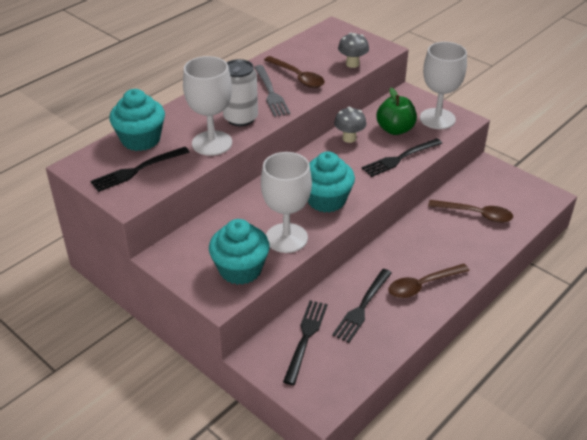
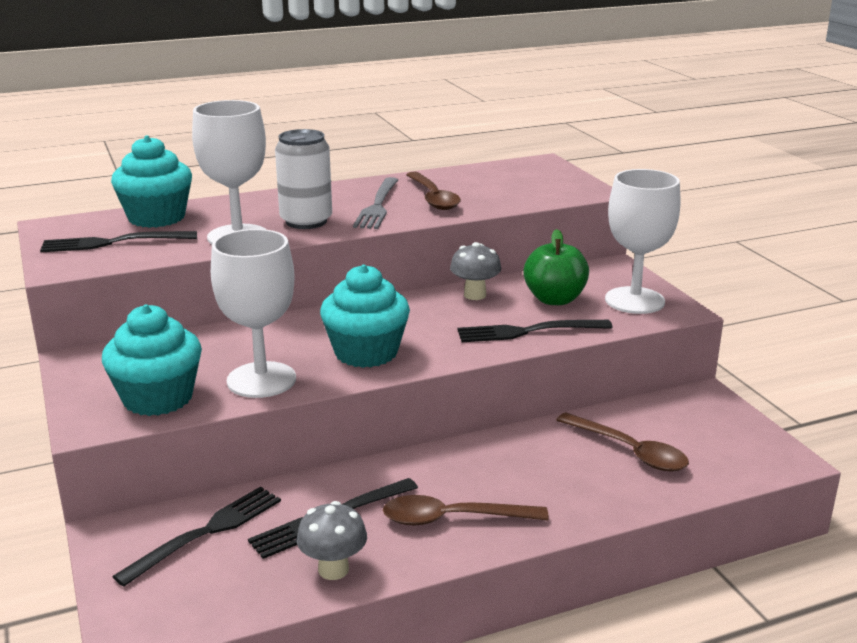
camera: 25 degrees right, 15 degrees down
(352, 64) = (527, 198): grey mushroom -> grey mushroom (333, 569)

